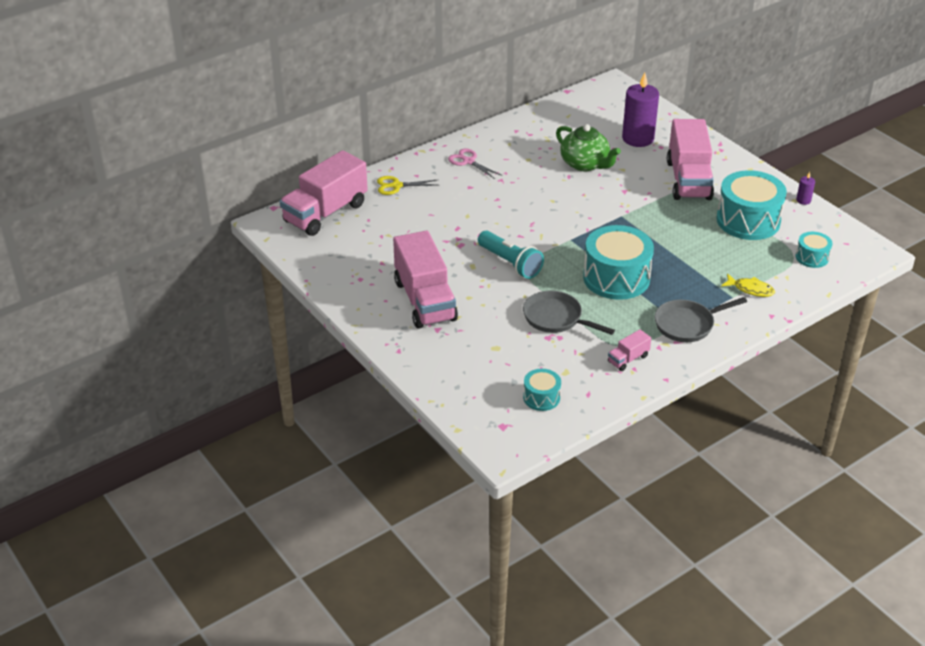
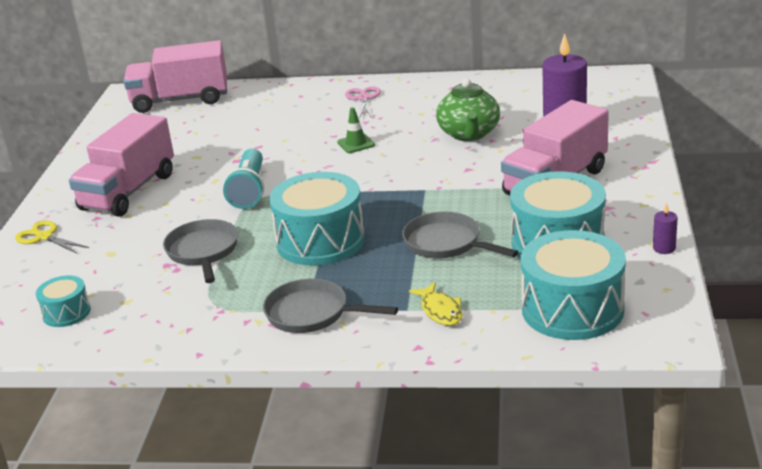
camera: 45 degrees right, 10 degrees down
(396, 186) = (269, 98): yellow scissors -> yellow scissors (44, 237)
(523, 199) = (356, 144): none -> green traffic cone
(628, 359) = (198, 317): pink truck -> none
(690, 247) = (446, 243): none -> grey pan
(812, 257) = (572, 309): turquoise drum -> turquoise drum, size x2.00

